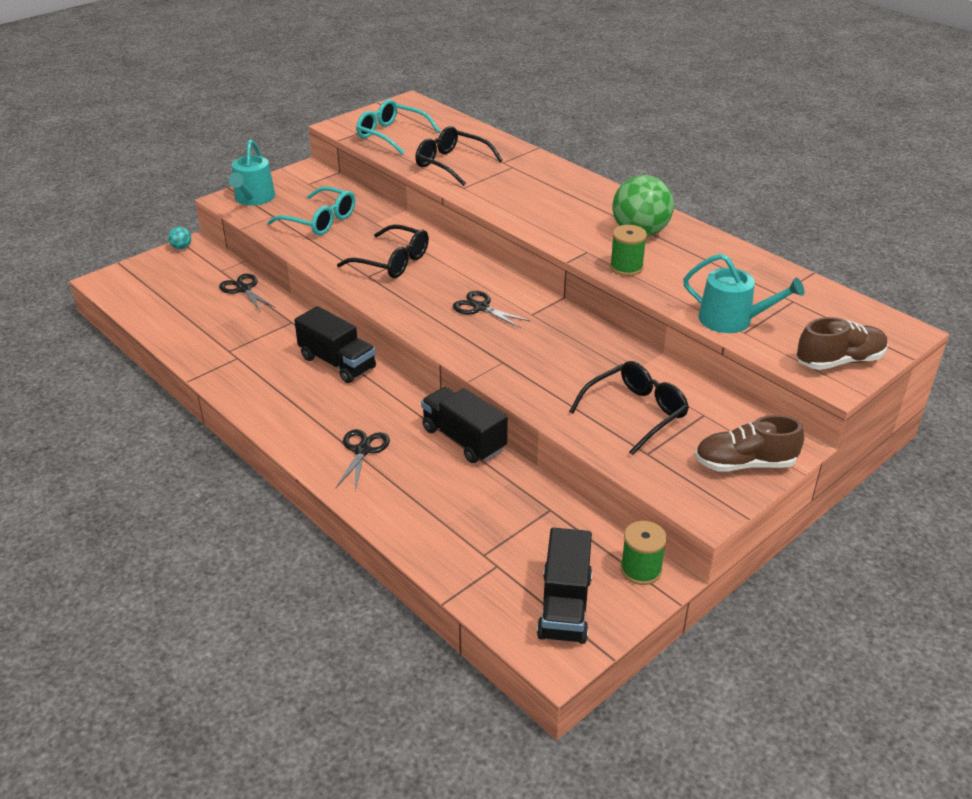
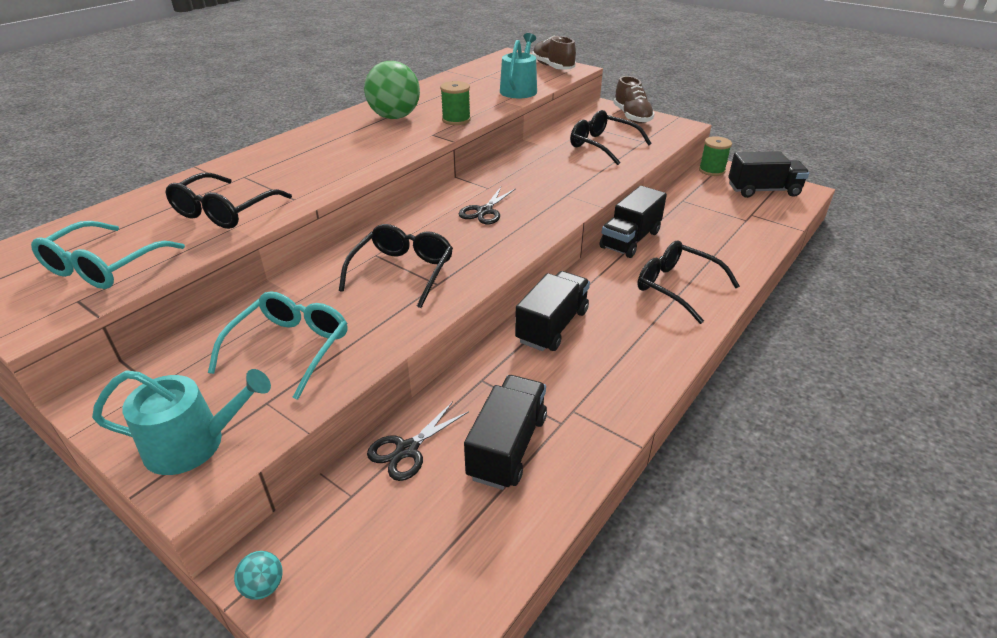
camera: 100 degrees left, 0 degrees up
(222, 326) = (507, 447): none -> black truck
(362, 450) = (677, 287): black scissors -> black glasses

